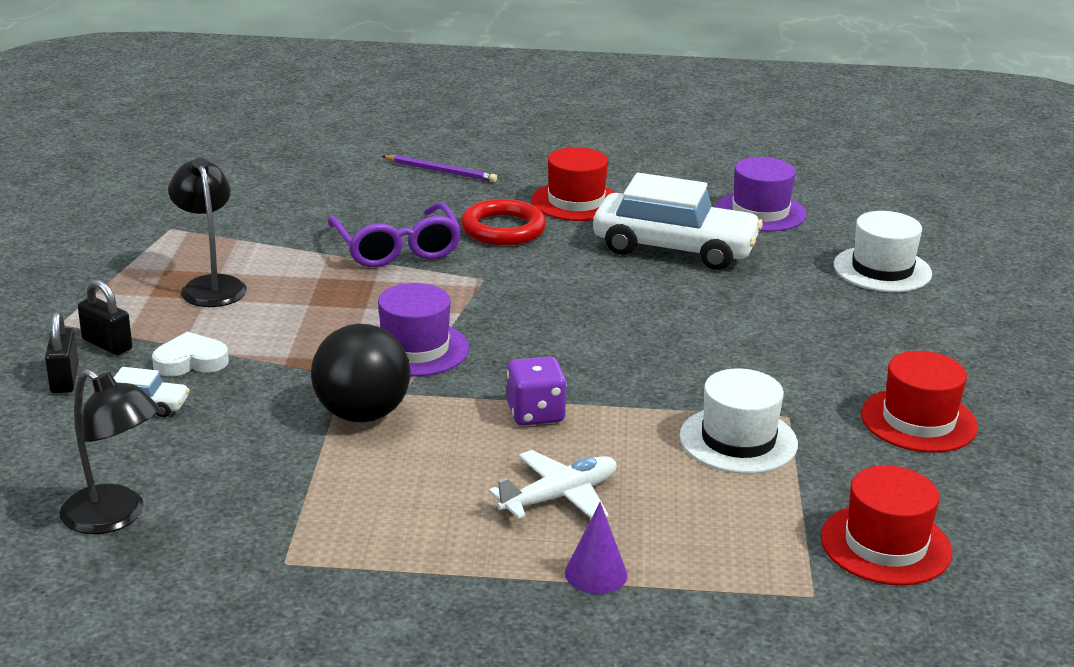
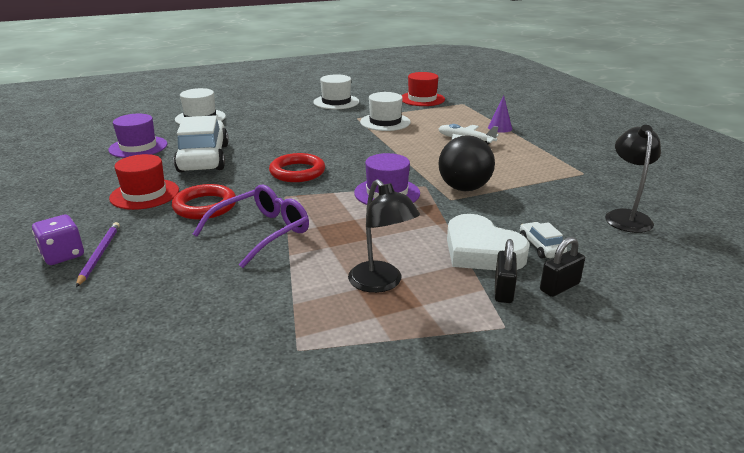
camera: 115 degrees left, 0 degrees up
(190, 361) = (481, 251): white heart -> white heart, size x1.71
(211, 285) = (381, 283): black lamp -> black lamp turned 75 degrees counterclockwise
(535, 413) = (412, 155): purple dice -> purple dice (63, 255)
(557, 302) = (297, 172): none -> red ring
(918, 421) = (336, 102): red hat -> white hat

